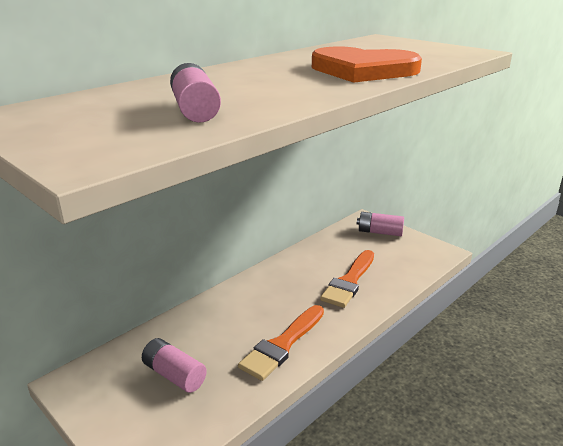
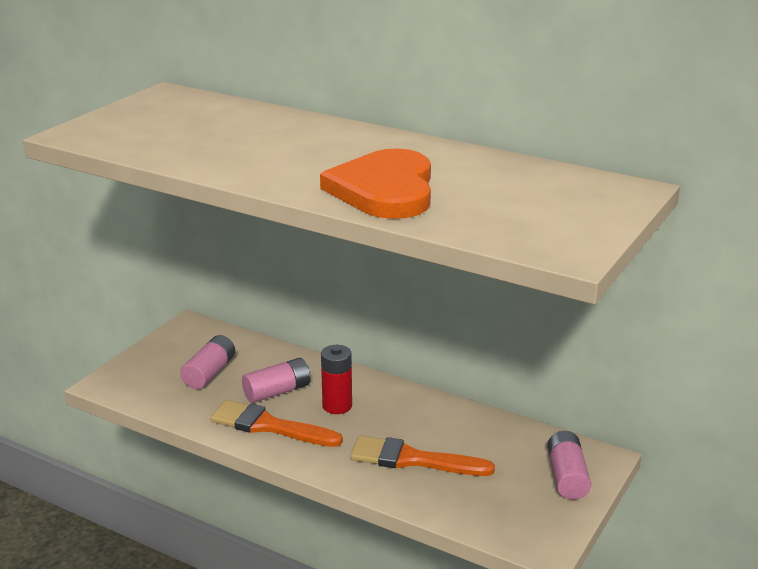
camera: 75 degrees right, 0 degrees up
(195, 110) = (194, 142): pink battery -> pink battery (277, 392)
(269, 304) = (337, 406): none -> red battery

